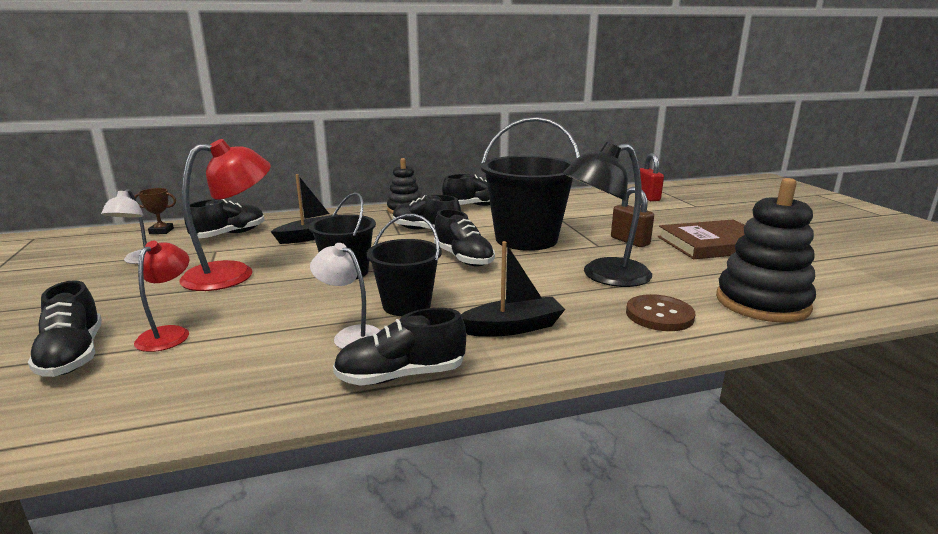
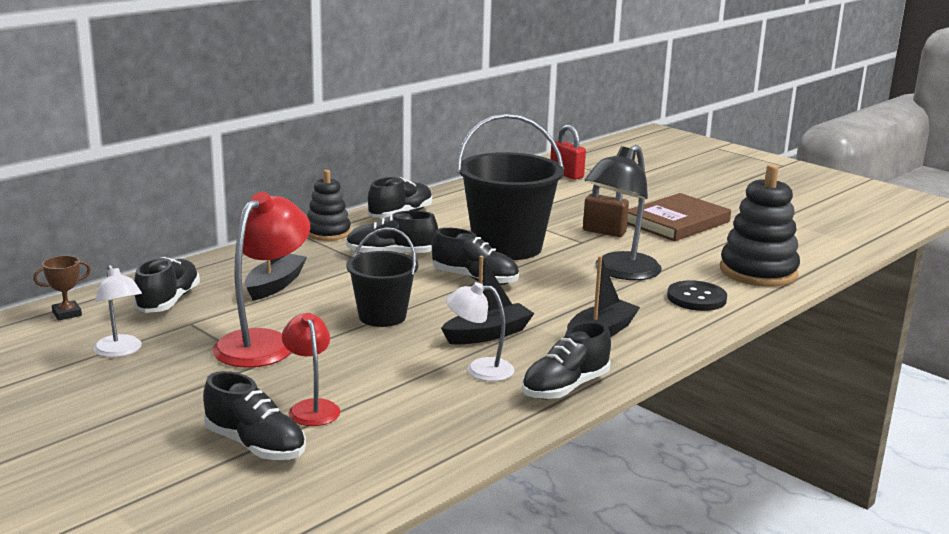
camera: 30 degrees left, 0 degrees up
(406, 305) = (488, 334): black bucket -> black boat
(659, 315) = (696, 298): brown button -> black button

